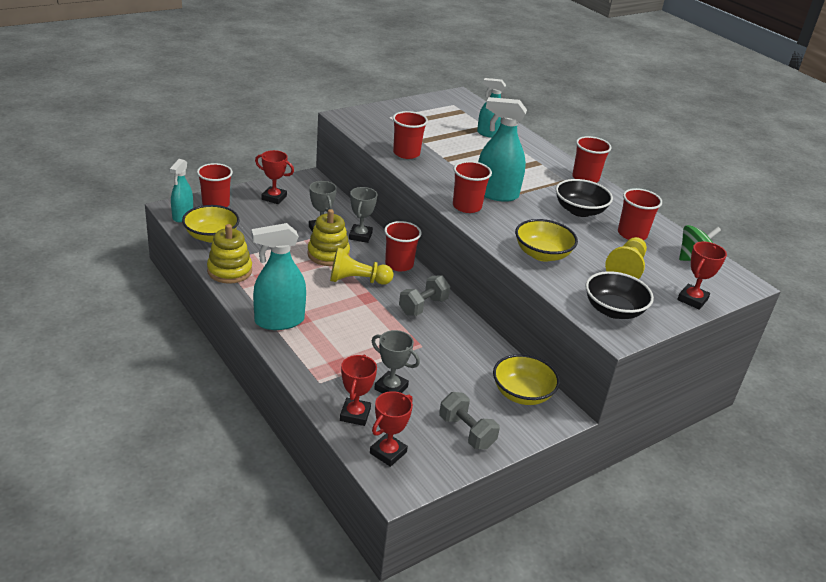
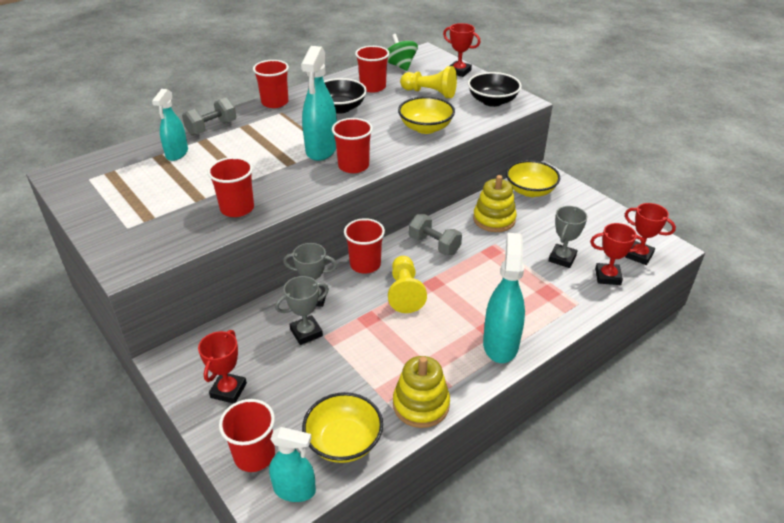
camera: 90 degrees left, 5 degrees up
(279, 321) = (500, 344): turquoise spray bottle -> turquoise spray bottle turned 150 degrees counterclockwise
(328, 254) = (360, 320): yellow stacking toy -> yellow stacking toy (494, 219)
(466, 432) = (590, 217): grey dumbbell -> grey dumbbell (211, 128)

